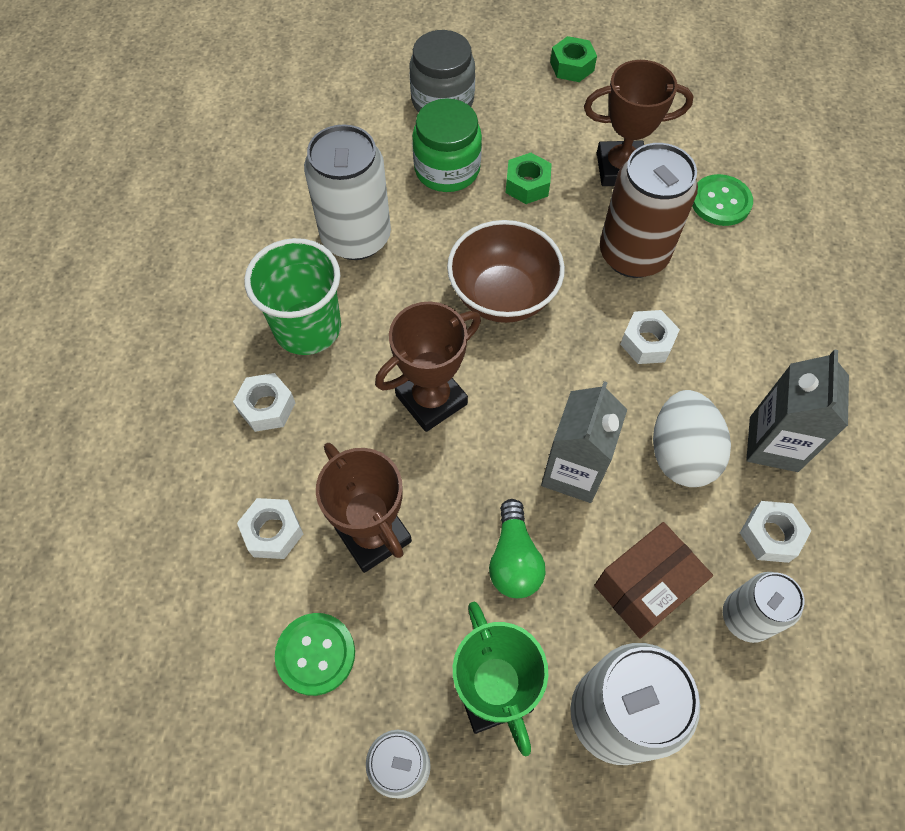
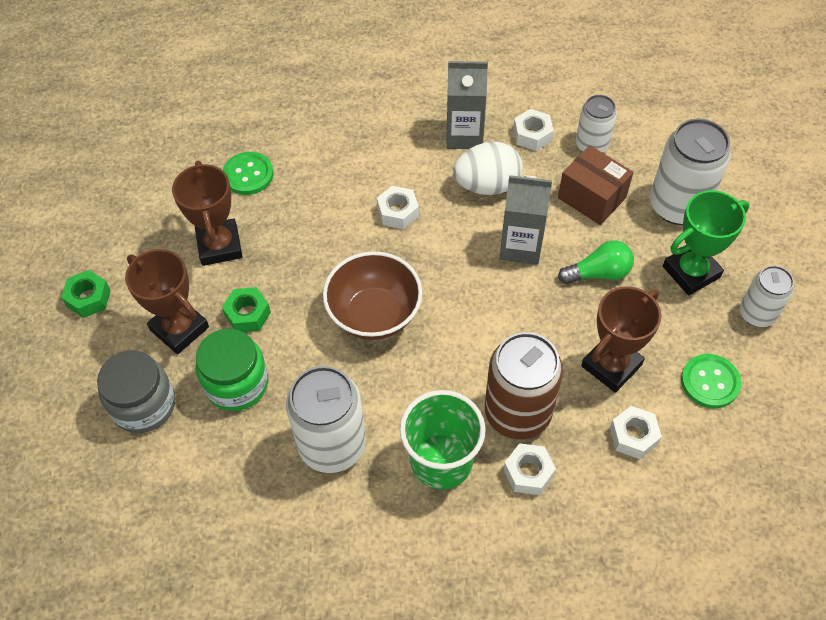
camera: 100 degrees left, 5 degrees down
(431, 399) = (486, 349): brown trophy -> brown trophy (179, 328)
(633, 255) = (314, 228): brown can -> brown can (517, 413)

